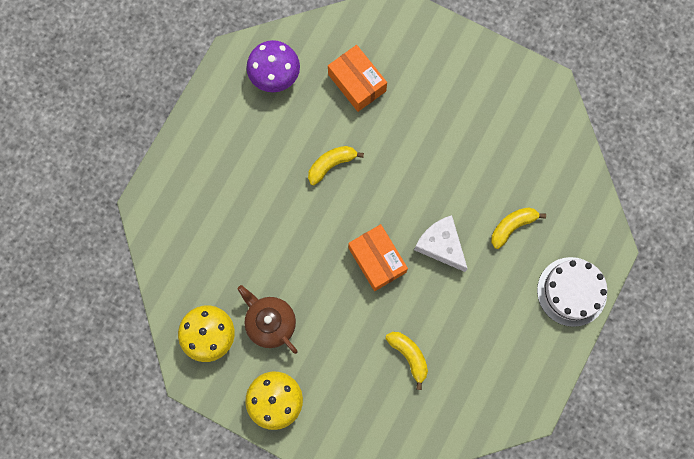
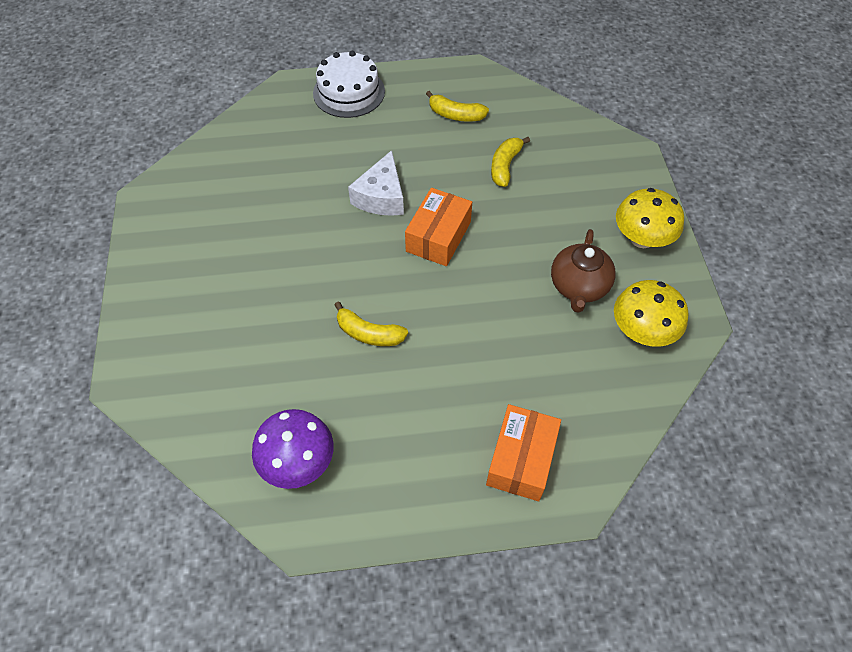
camera: 125 degrees left, 20 degrees down
(357, 83) = (251, 366): orange box -> orange box (521, 459)
(512, 226) = (320, 156): yellow banana -> yellow banana (455, 115)

